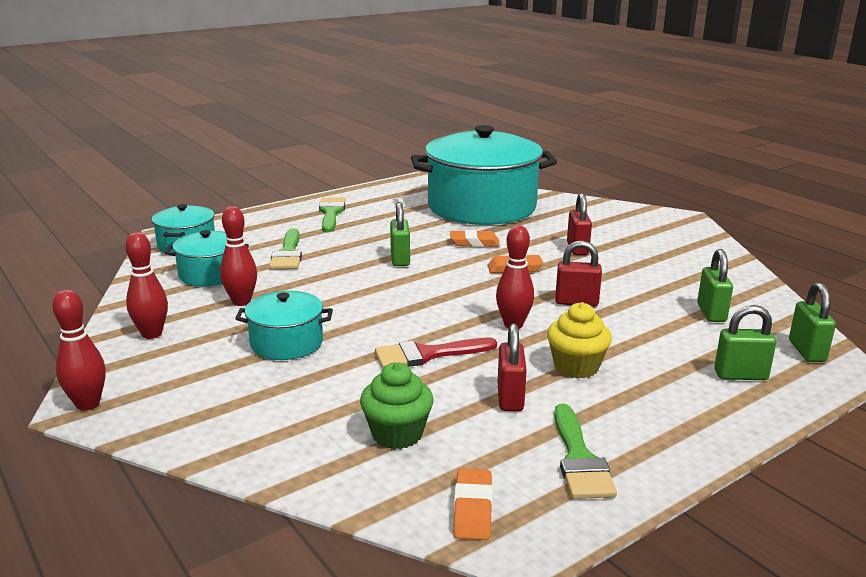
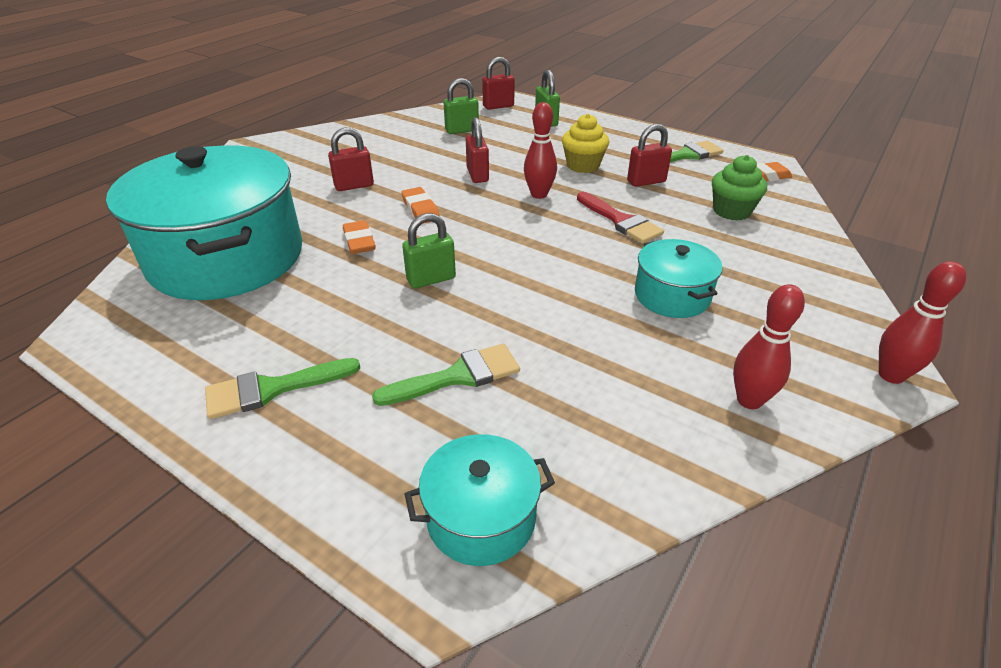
camera: 110 degrees left, 15 degrees up
(210, 274) = (568, 427): turquoise pot -> none
(241, 302) = (619, 361): red bowling pin -> none
(806, 351) = (498, 106): green padlock -> red padlock

